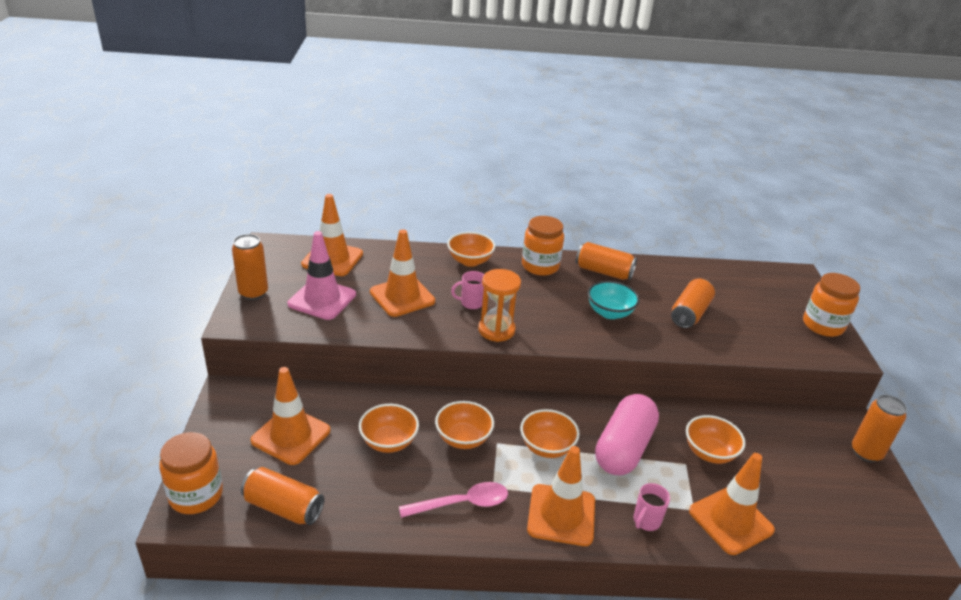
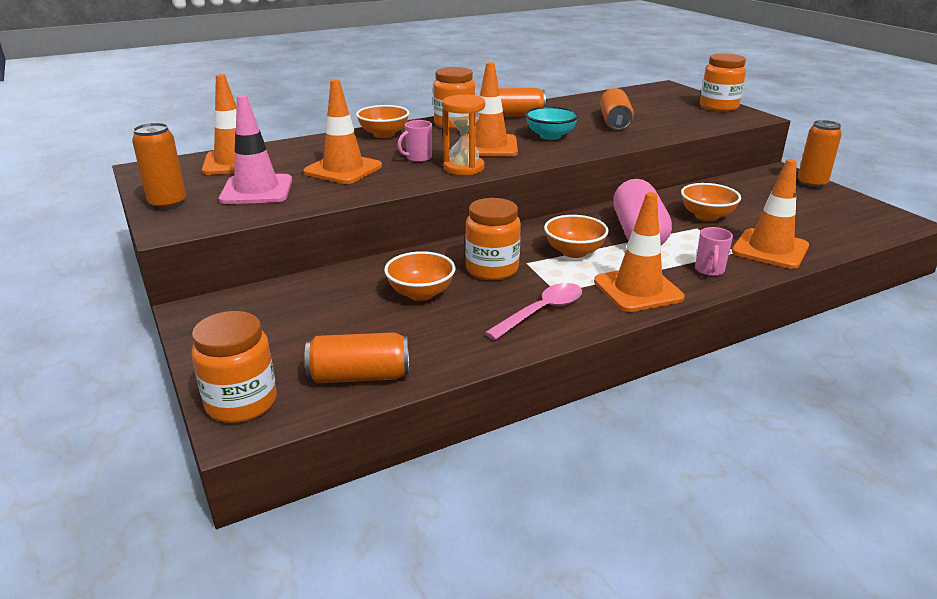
camera: 25 degrees left, 5 degrees down
(291, 436) = (308, 321): orange traffic cone -> orange traffic cone (489, 146)
(463, 438) = (492, 269): orange bowl -> orange jar

